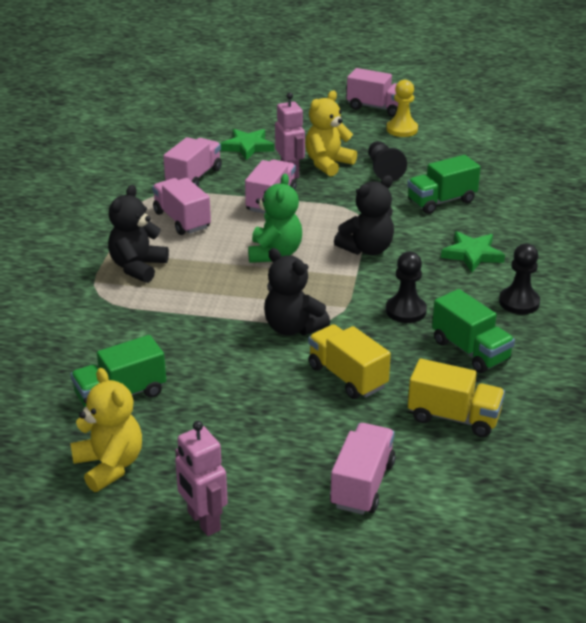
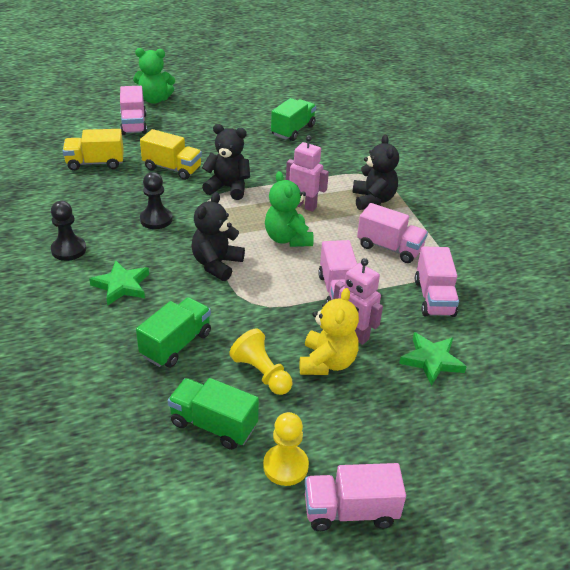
camera: 150 degrees right, 5 degrees up
(109, 465) = (264, 105): yellow teddy bear -> none
(203, 521) = (201, 97): pink robot -> pink robot (304, 206)
(293, 542) = (154, 99): none -> green teddy bear
(383, 170) = (262, 373): black pawn -> yellow pawn
(470, 350) = (97, 203): green truck -> green truck (213, 425)

